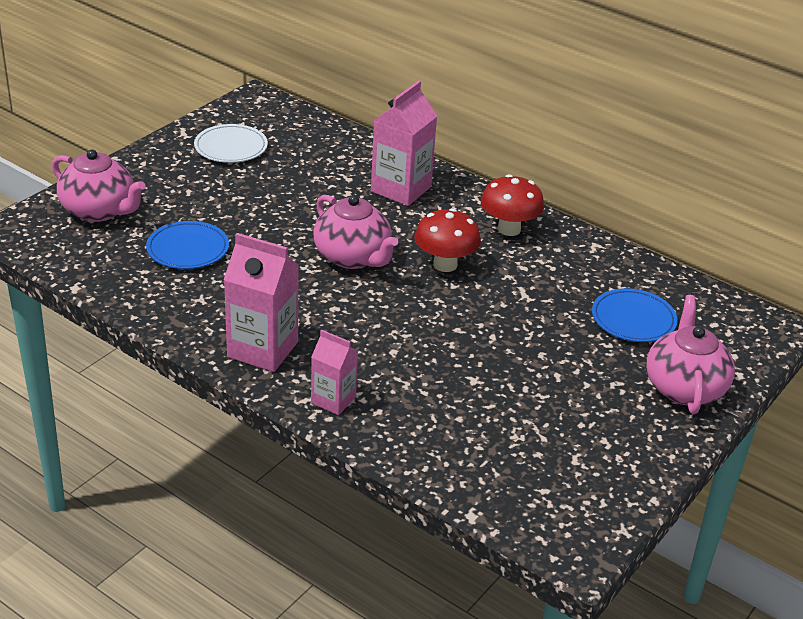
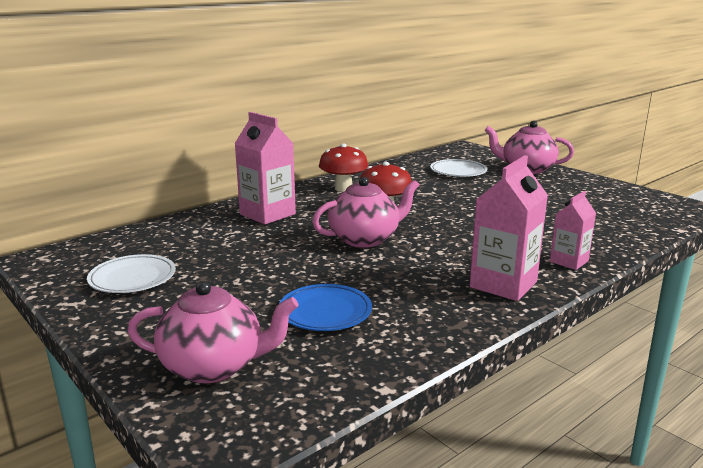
camera: 75 degrees left, 15 degrees down
(99, 211) = (214, 366): pink teapot -> pink teapot turned 45 degrees clockwise
(633, 319) = (458, 171): blue plate -> white plate

